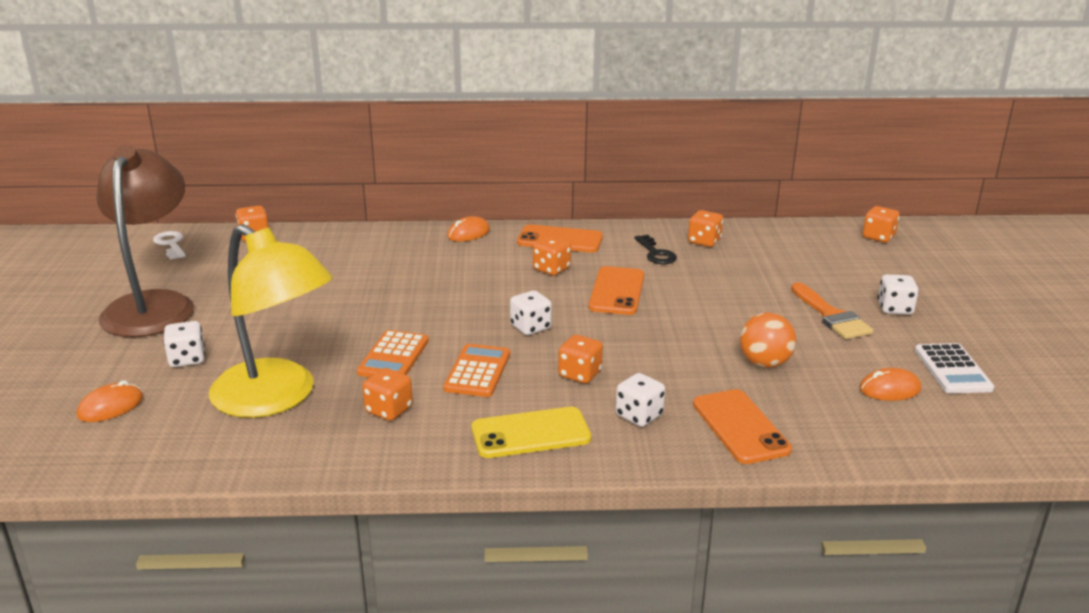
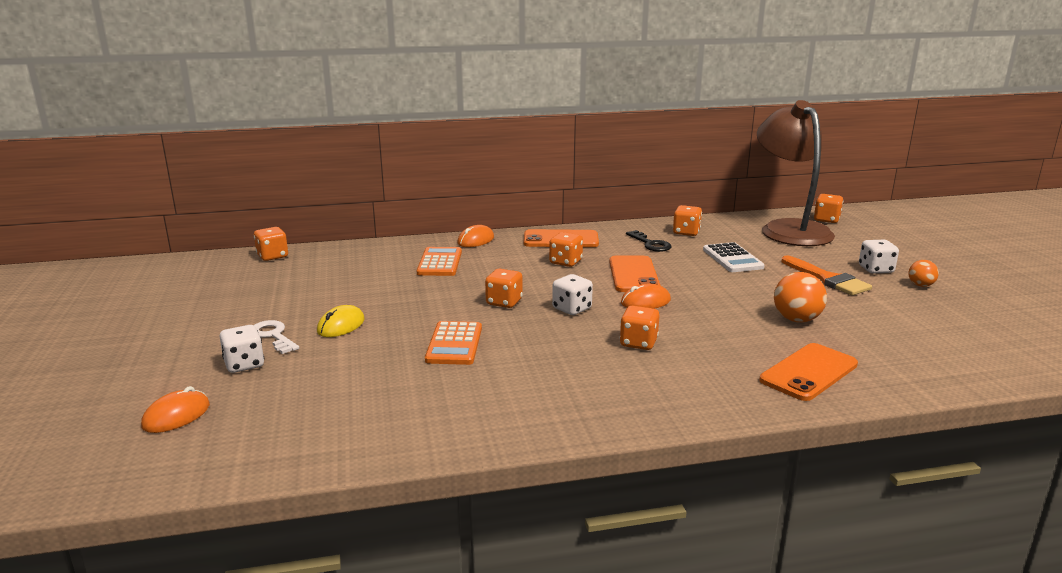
camera: 10 degrees left, 5 degrees down
(153, 305) = (191, 320): brown lamp -> brown lamp (789, 229)
(171, 244) = (191, 268): white key -> white key (273, 336)
(276, 398) = (352, 391): yellow lamp -> none
(292, 325) = (341, 325): none -> yellow mouse
(389, 410) = (472, 390): orange dice -> orange dice (504, 302)
(478, 371) = (542, 349): orange calculator -> orange calculator (440, 263)
(531, 434) = (621, 397): yellow phone -> none
(639, 415) = (712, 372): white dice -> none
(740, 427) = (809, 372): orange phone -> orange phone turned 75 degrees clockwise
(890, 389) = (915, 330): orange mouse -> orange mouse (645, 302)
(934, 334) = (920, 285): none -> orange ball
(952, 369) = (954, 311): white calculator -> white calculator (732, 258)

